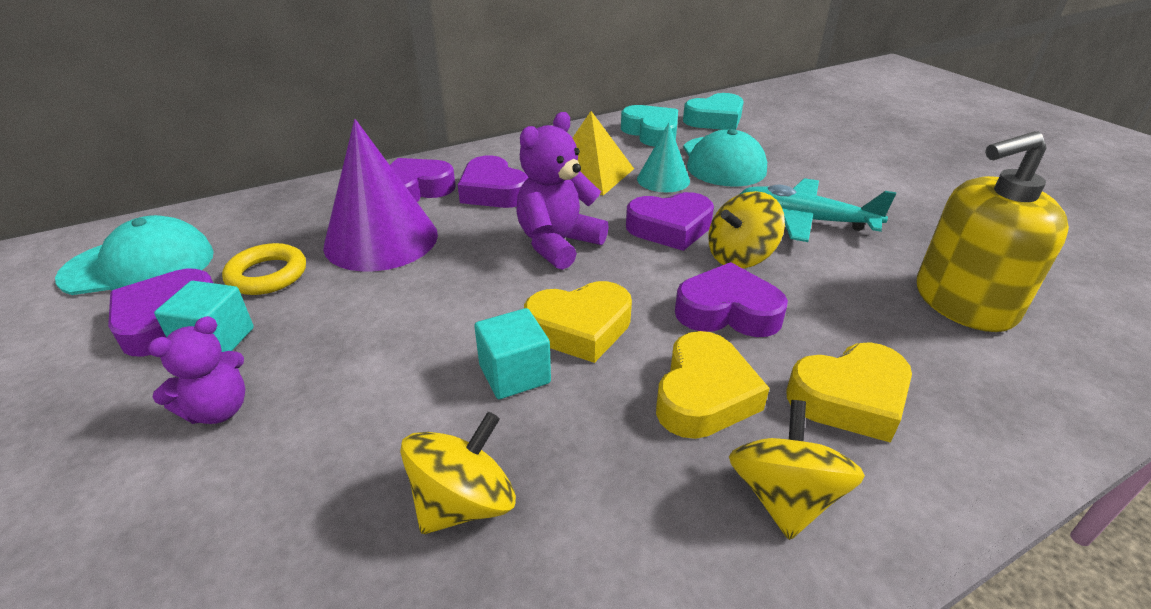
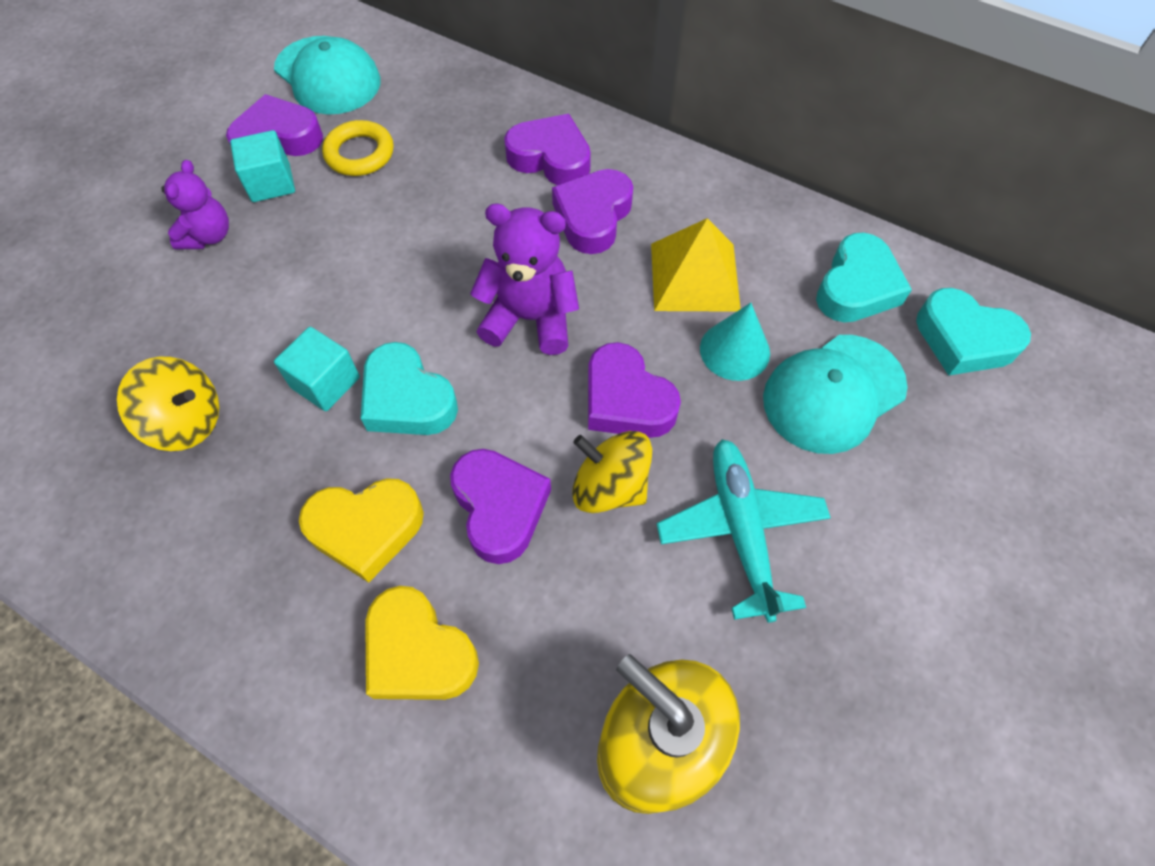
camera: 60 degrees right, 25 degrees up
(218, 410) = (208, 236): purple teddy bear -> purple teddy bear turned 90 degrees counterclockwise
(381, 239) = (453, 188): purple cone -> none
(580, 328) = (407, 399): yellow heart -> turquoise heart
(784, 497) = (273, 626): yellow spinning top -> none

